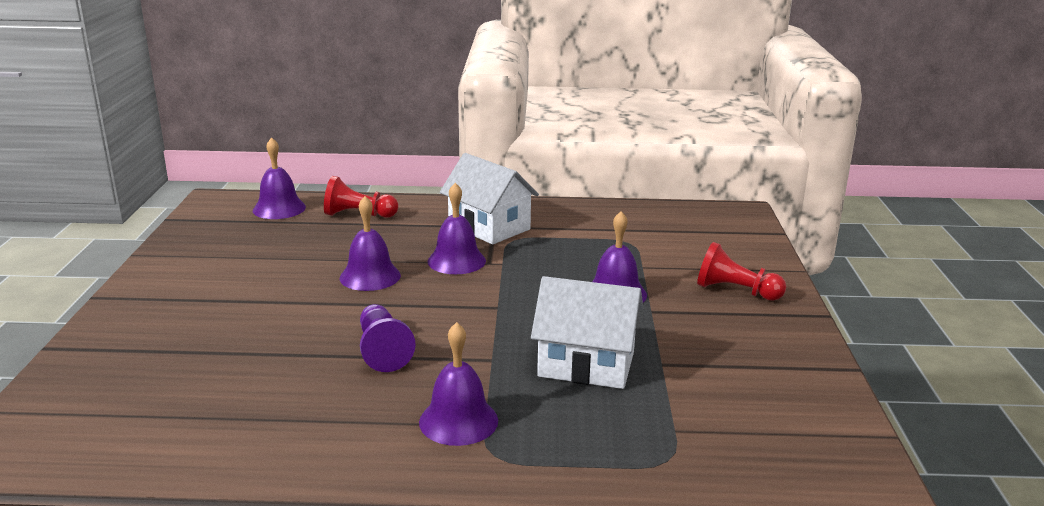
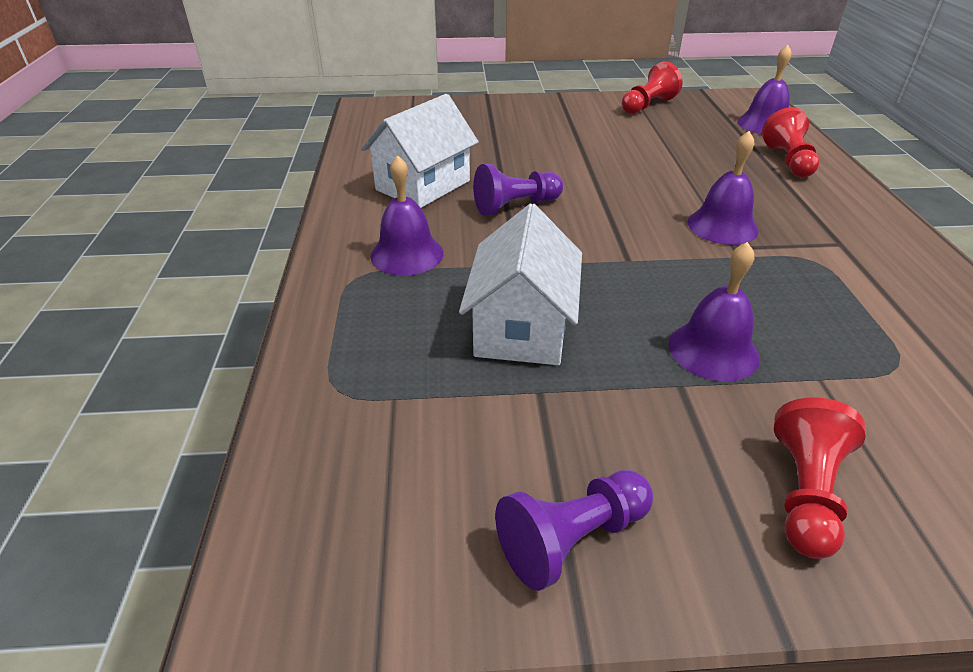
camera: 85 degrees right, 15 degrees up
(187, 251) = (647, 105): none -> red pawn
(370, 276) = (653, 183): purple bell -> none
(489, 227) = (834, 240): white house -> white house (423, 185)
(786, 364) = (572, 539): none -> purple pawn

